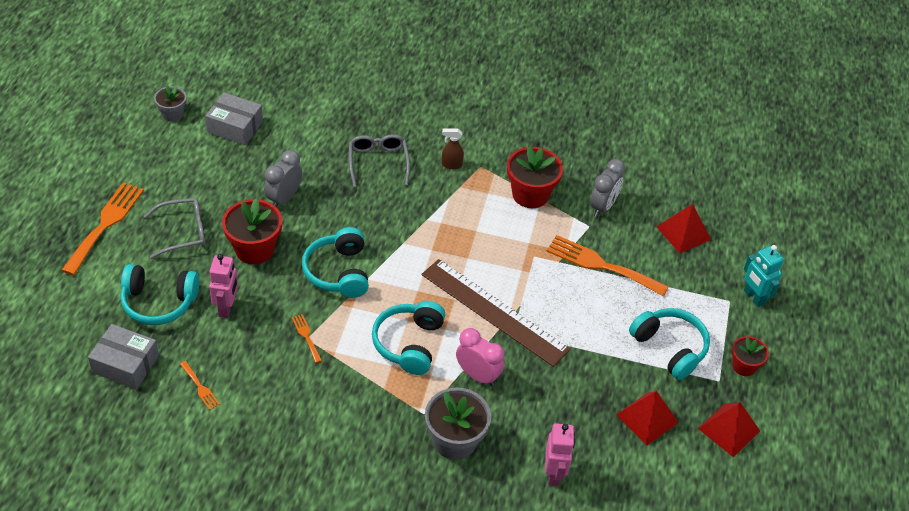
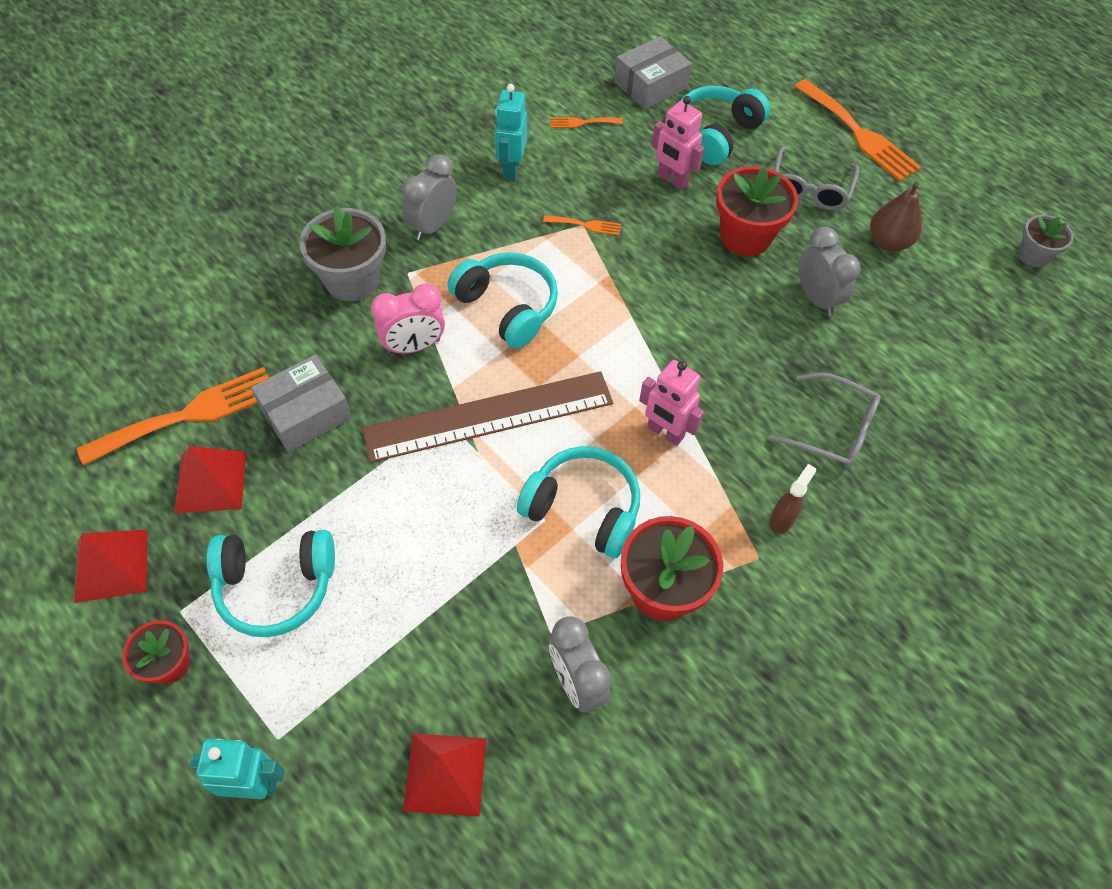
camera: 125 degrees right, 10 degrees up
(208, 180) = (888, 242): none -> brown pear
(235, 127) = (980, 306): grey box -> grey box (305, 413)
(281, 407) = (511, 168): none -> turquoise robot
(338, 272) = (660, 295): turquoise headphones -> turquoise headphones (583, 509)
(372, 423) = (432, 226): none -> grey clock
(554, 473) = (236, 342): pink robot -> pink robot (665, 432)
(601, 265) = (470, 597): orange fork -> orange fork (189, 414)

